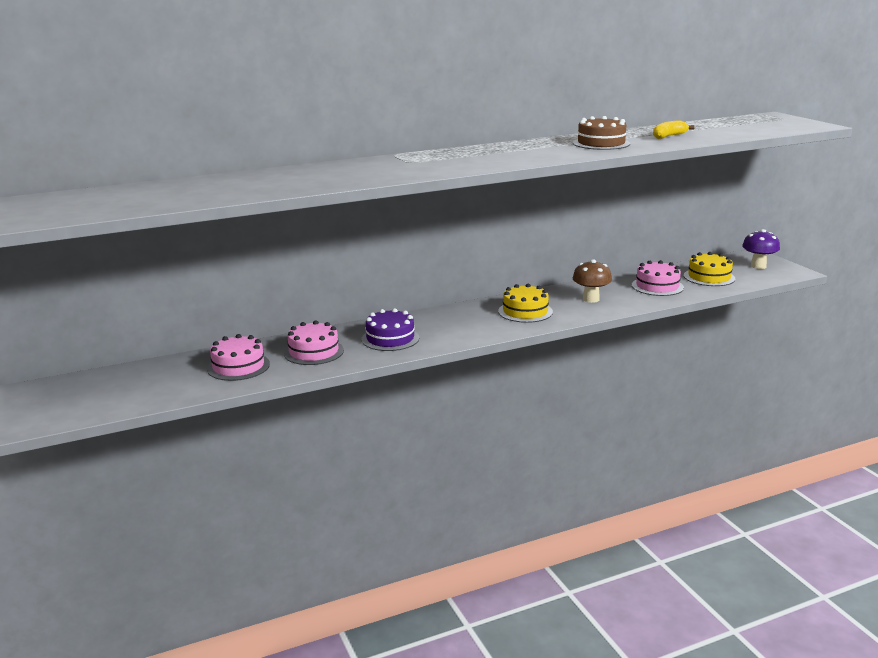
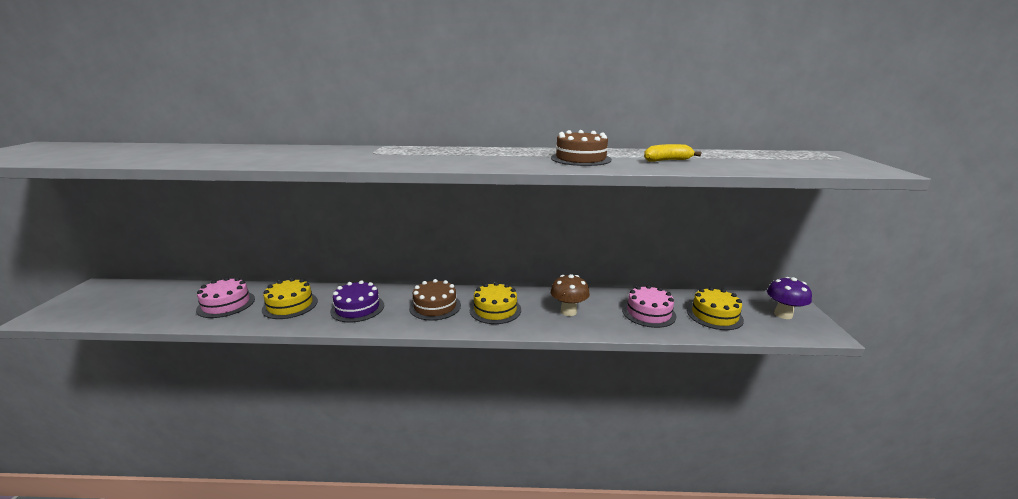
camera: 25 degrees right, 0 degrees up
(314, 352) = (290, 305): pink cake -> yellow cake
(465, 321) = (435, 306): none -> brown cake

